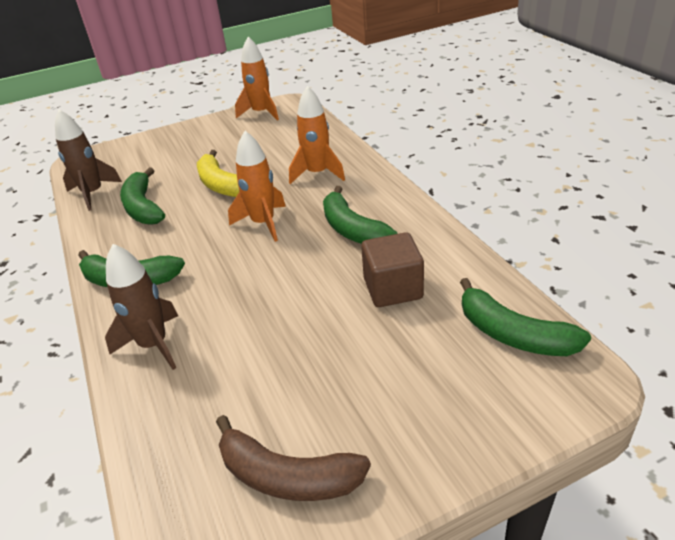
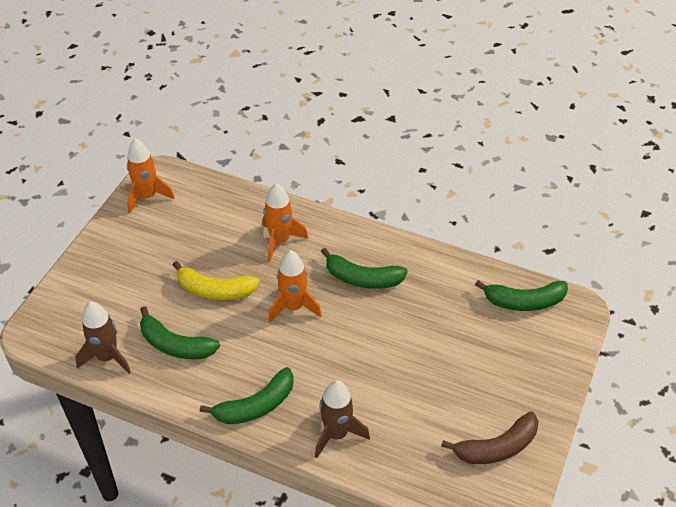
camera: 45 degrees left, 10 degrees up
(393, 289) = (435, 309): brown cube -> none

